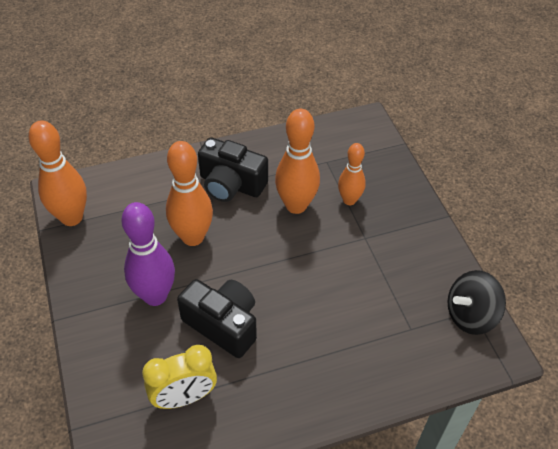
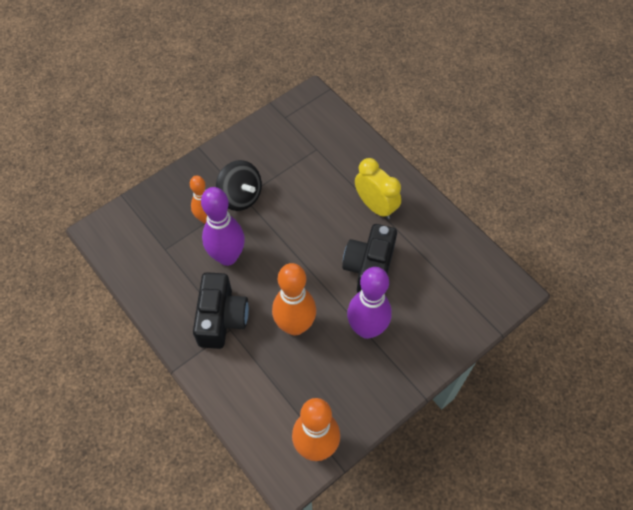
camera: 110 degrees left, 10 degrees up
(184, 397) = (439, 270): yellow clock -> yellow clock (375, 206)
(296, 205) = (227, 257): orange bowling pin -> purple bowling pin
(470, 315) = (289, 117): black spinning top -> black spinning top (240, 196)

